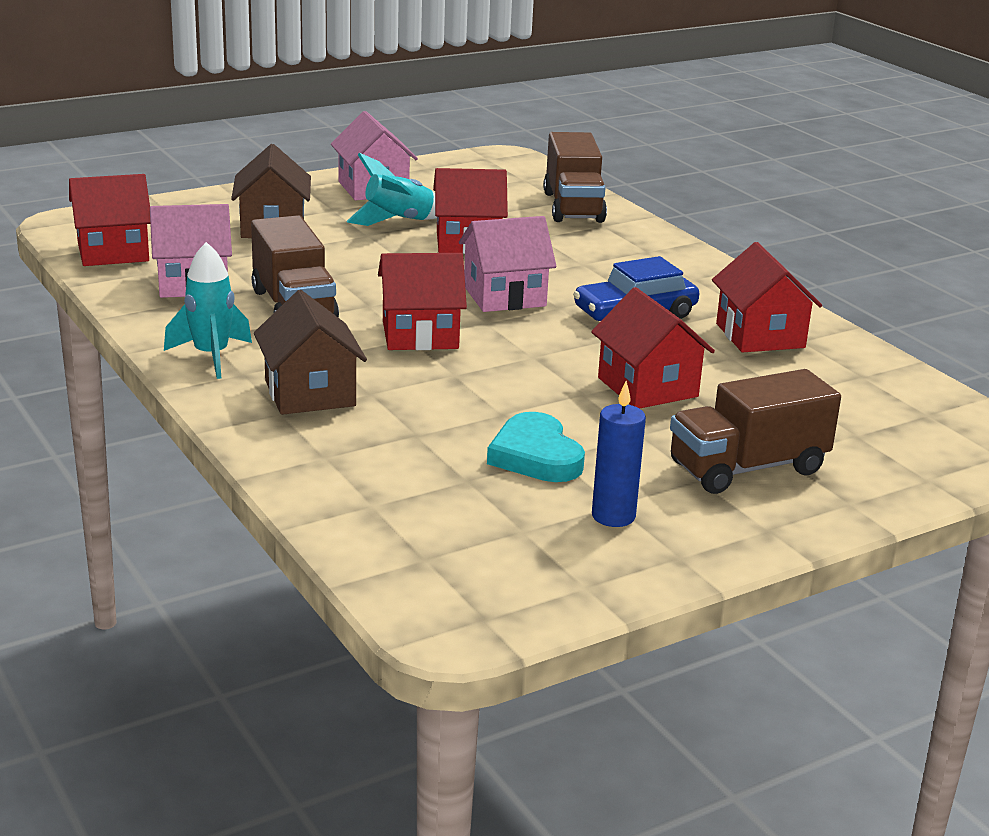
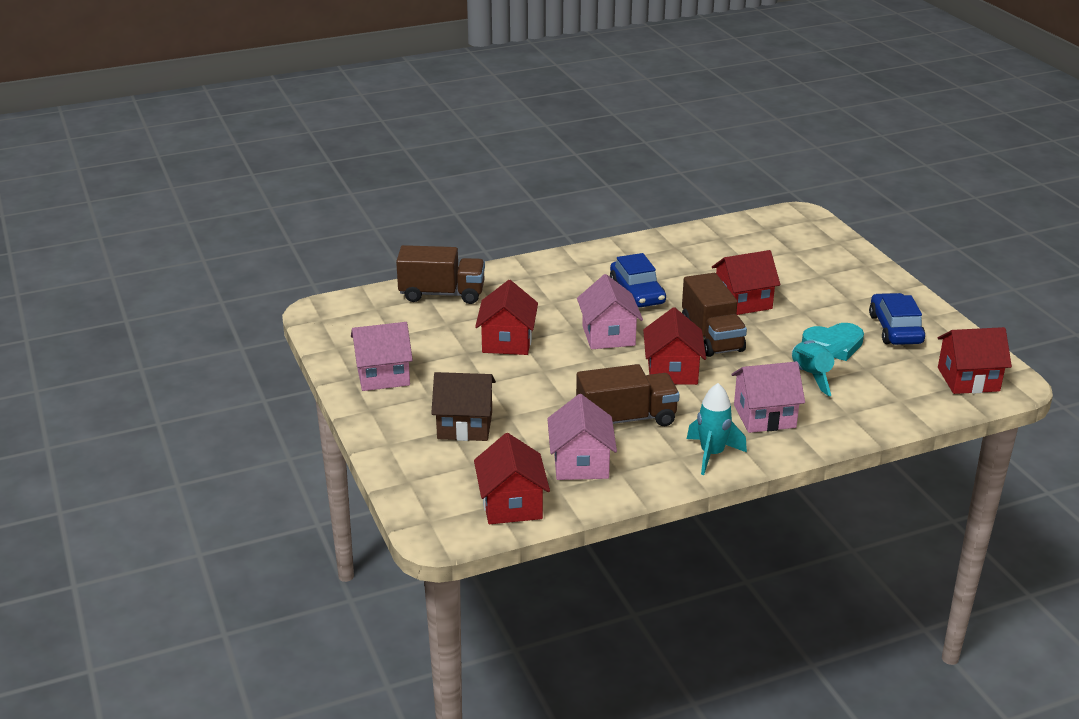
camera: 80 degrees left, 5 degrees up
(310, 393) = (764, 416): brown house -> pink house
(398, 221) = (461, 368): turquoise rocket -> turquoise rocket (811, 376)
(613, 516) = (895, 329): blue candle -> blue car
(747, 468) = (835, 286): brown truck -> brown truck (712, 336)
(760, 335) = (669, 258): red house -> red house (968, 379)

